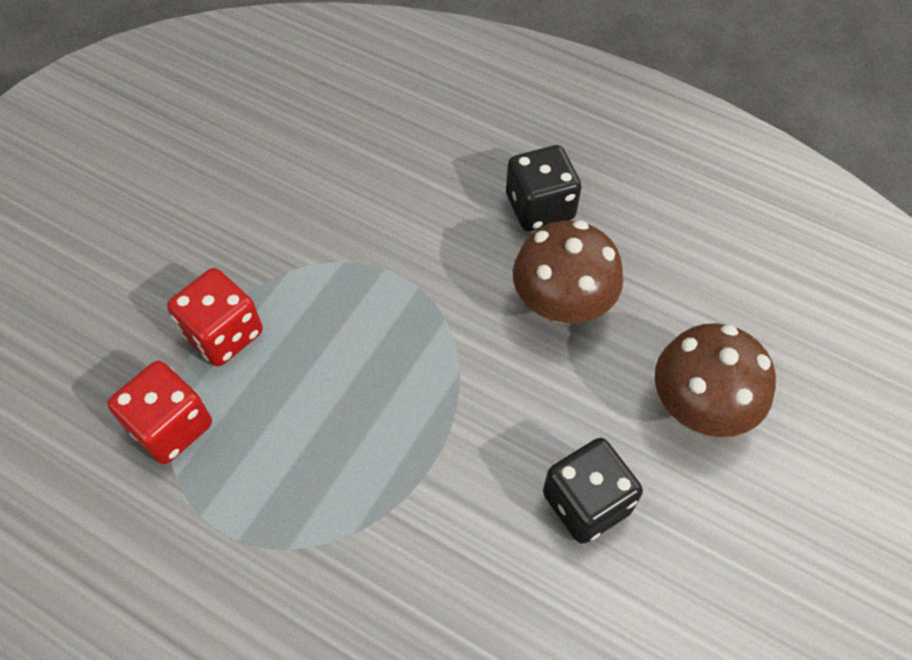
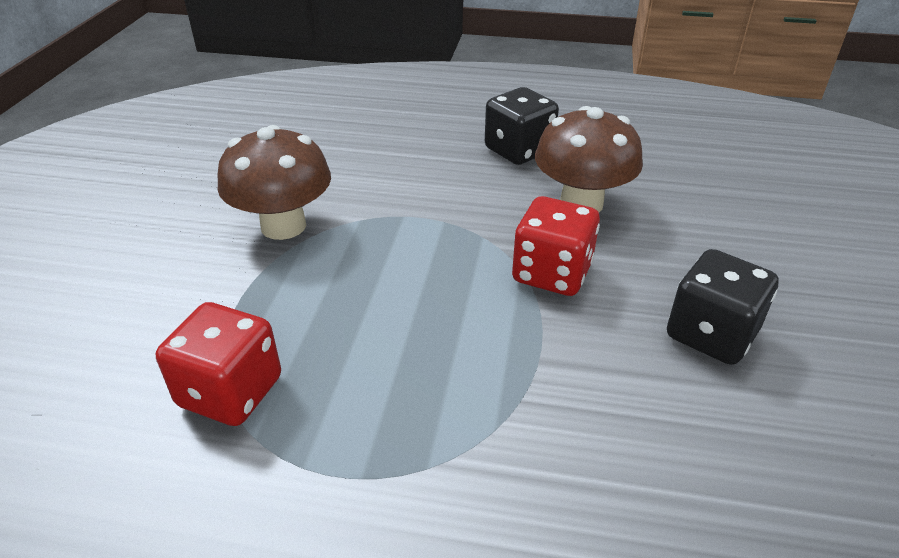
camera: 20 degrees left, 20 degrees down
(223, 334) = (259, 299): red dice -> red dice (552, 273)
(699, 406) = (750, 241): brown mushroom -> brown mushroom (283, 226)

